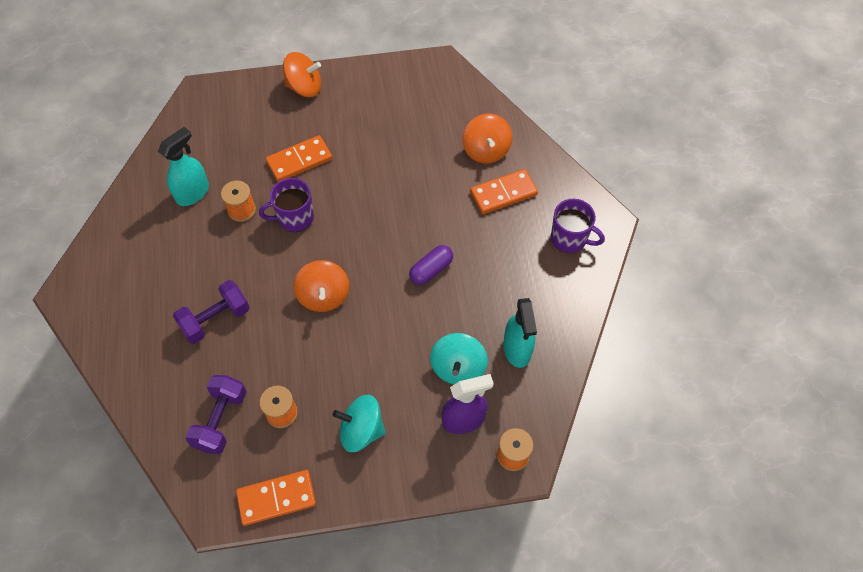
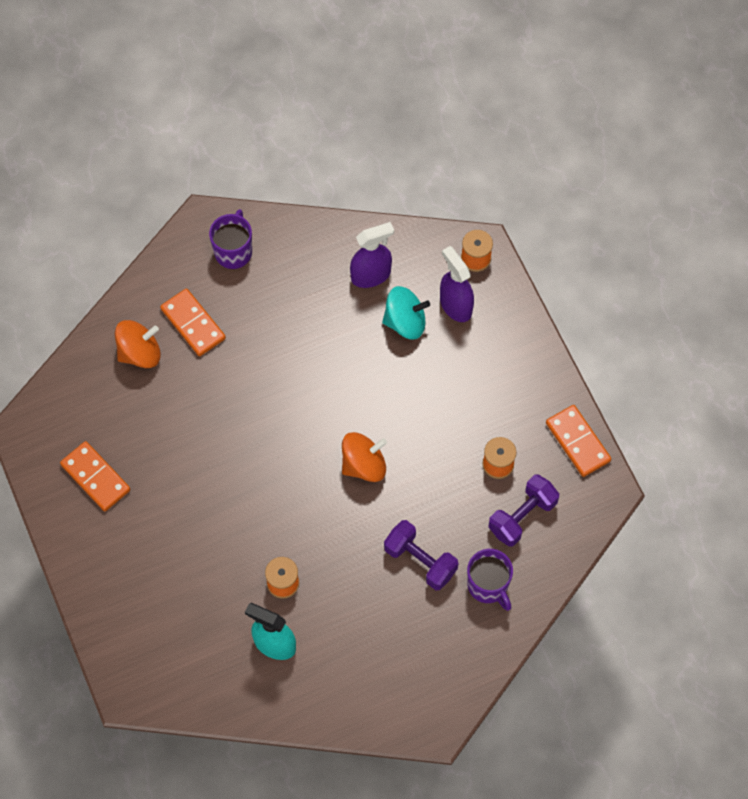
camera: 105 degrees left, 5 degrees up
(221, 420) = (522, 516): purple dumbbell -> purple dumbbell turned 45 degrees counterclockwise
(295, 218) = (278, 524): purple mug -> purple mug (488, 585)
(299, 160) = (201, 544): orange domino -> orange domino (95, 477)
(304, 87) = (93, 573): orange spinning top -> none
(361, 430) = (493, 389): turquoise spinning top -> none
(431, 270) = (305, 371): purple capsule -> none
(517, 349) = (371, 275): turquoise spray bottle -> purple spray bottle

